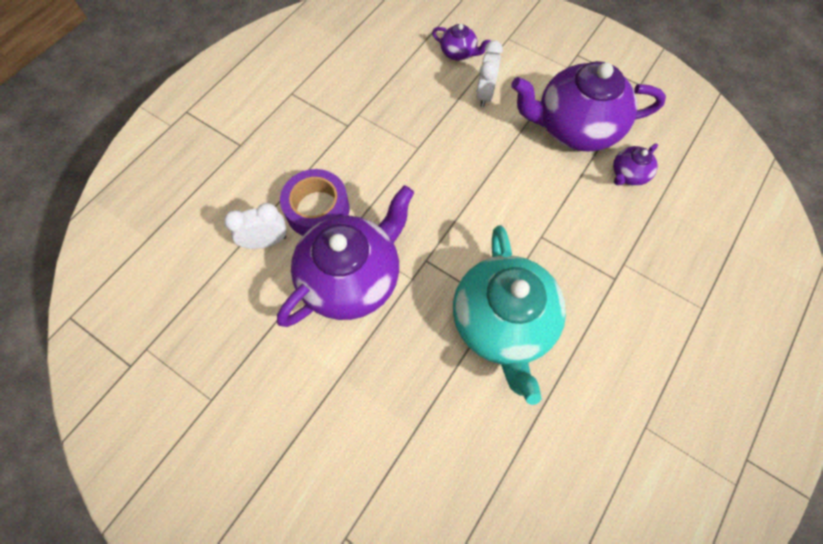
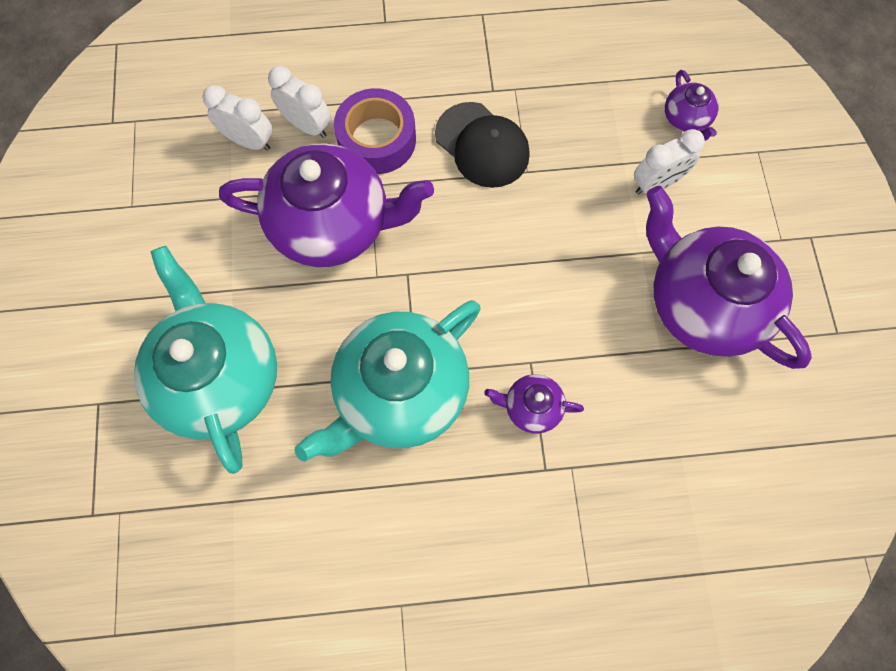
camera: 50 degrees right, 5 degrees up
(241, 285) = (249, 141): none -> white clock
(378, 157) = (482, 145): none -> black cap
(398, 431) = (219, 377): none -> turquoise teapot
(628, 174) = (693, 400): purple teapot -> purple teapot (531, 407)

